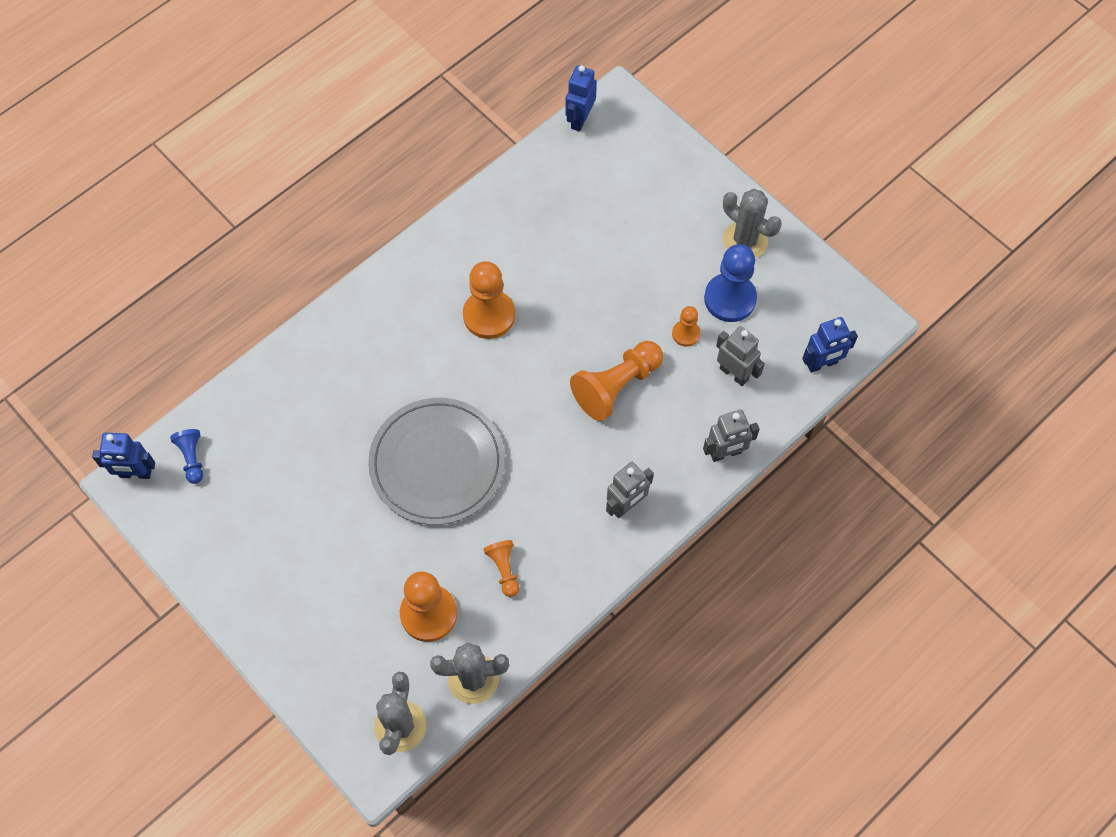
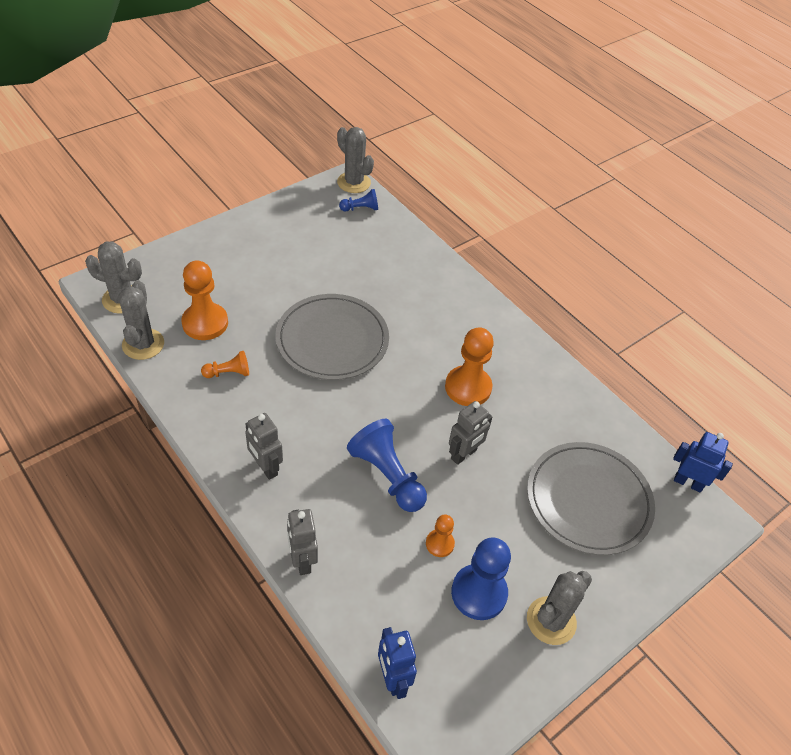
camera: 90 degrees right, 15 degrees down
(135, 473) = (354, 182): blue robot -> grey cactus
(614, 205) = (588, 500): none -> grey plate
(616, 386) = (387, 475): orange pawn -> blue pawn
(734, 373) = (390, 583): grey robot -> grey robot (464, 454)

